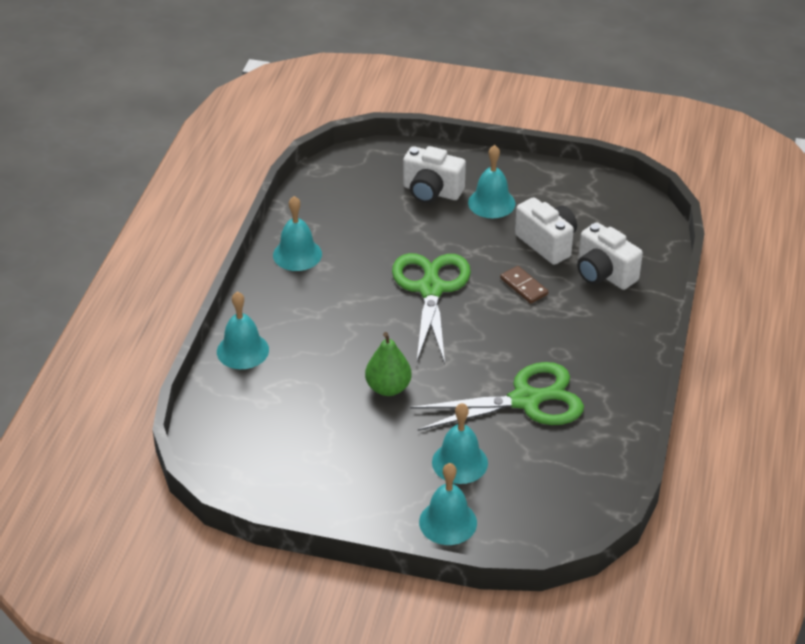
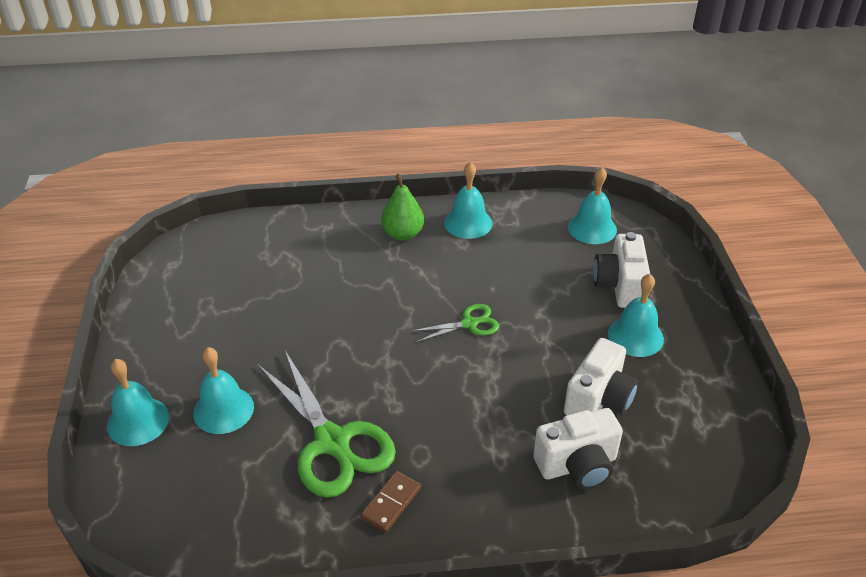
camera: 70 degrees right, 0 degrees up
(242, 350) = (325, 226): turquoise bell -> turquoise bell (592, 228)
(388, 388) = (312, 330): green pear -> green pear (403, 234)
(431, 289) = (470, 323): green scissors -> green scissors, size x0.50
(524, 286) = (514, 396): brown domino -> brown domino (391, 503)
(604, 274) = (577, 465): white camera -> white camera turned 135 degrees counterclockwise

